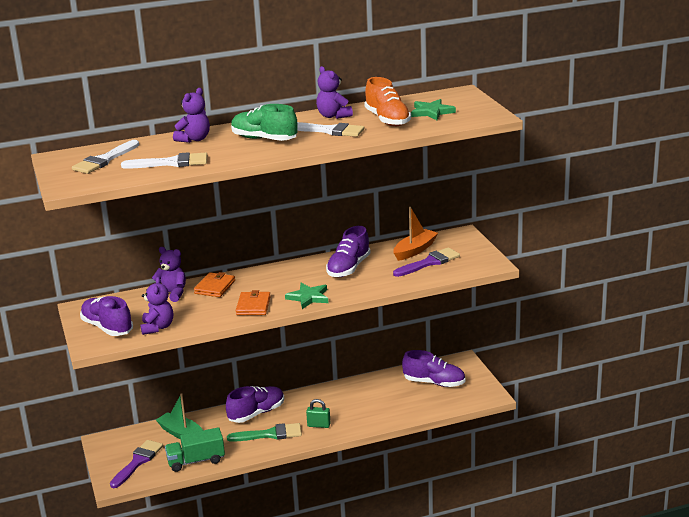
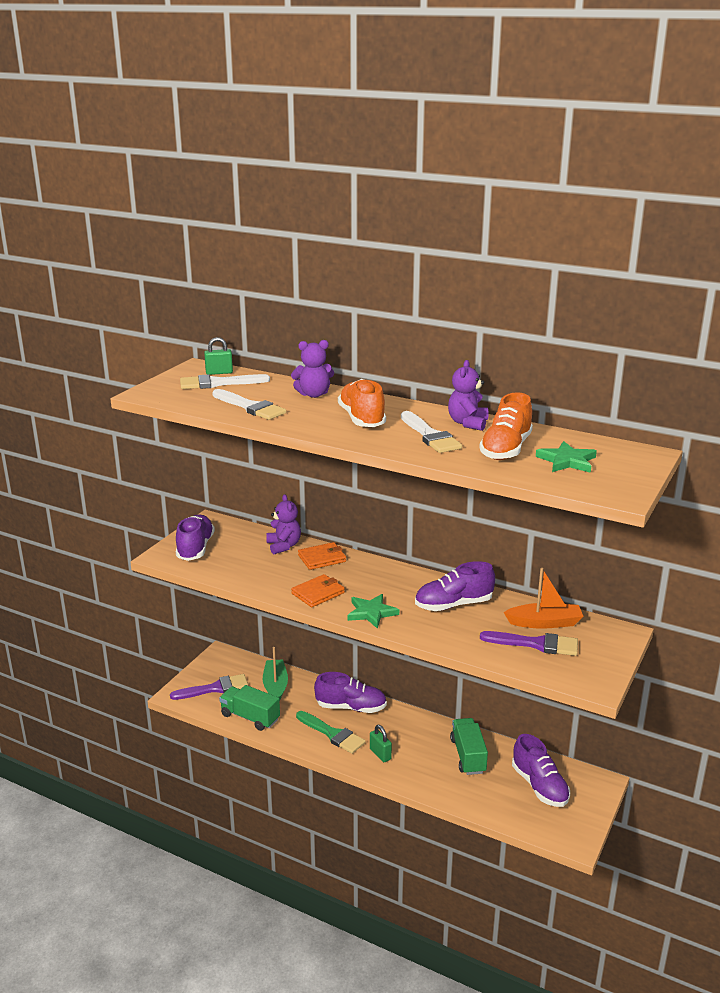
camera: 45 degrees right, 0 degrees up
(85, 154) = (219, 373): none -> green padlock
(157, 327) = (224, 569): purple teddy bear -> none
(264, 139) = (362, 419): green shoe -> orange shoe
(372, 393) = (468, 756): none -> green truck

